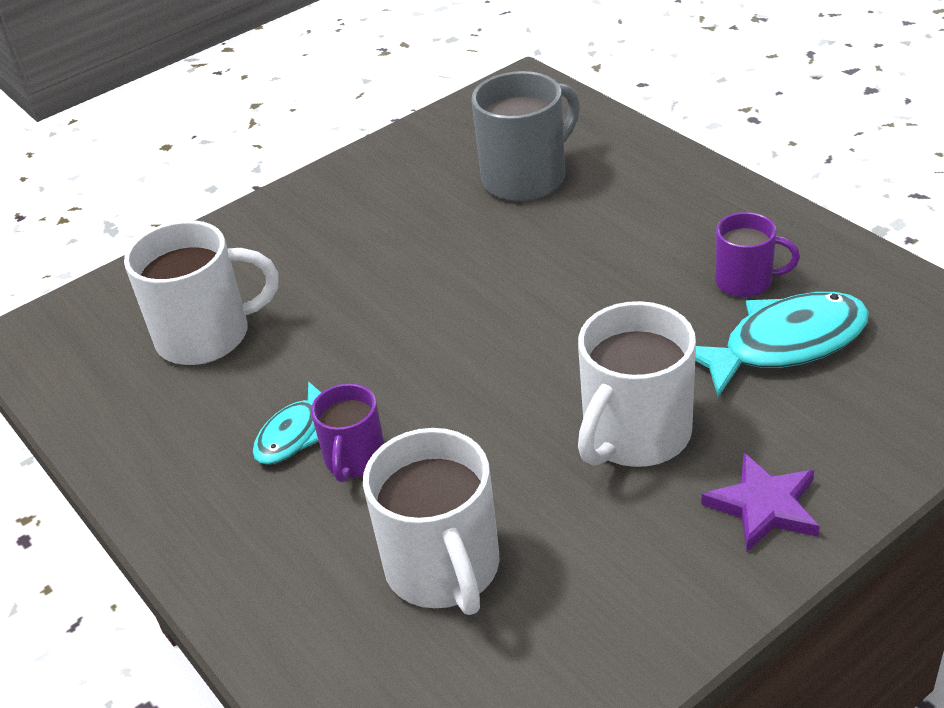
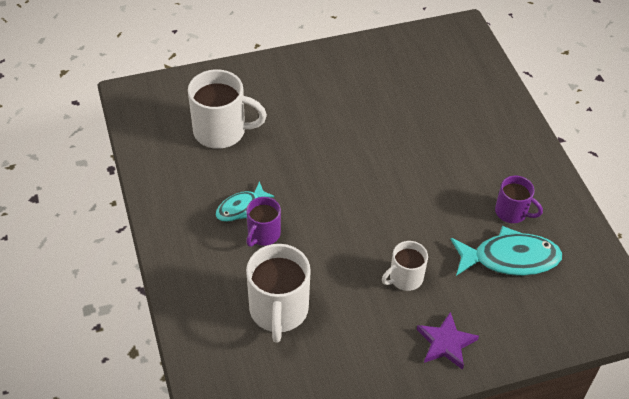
camera: 15 degrees right, 10 degrees up
(526, 177) = (431, 96): grey mug -> none
(635, 435) = (405, 278): white mug -> white mug, size x0.58

